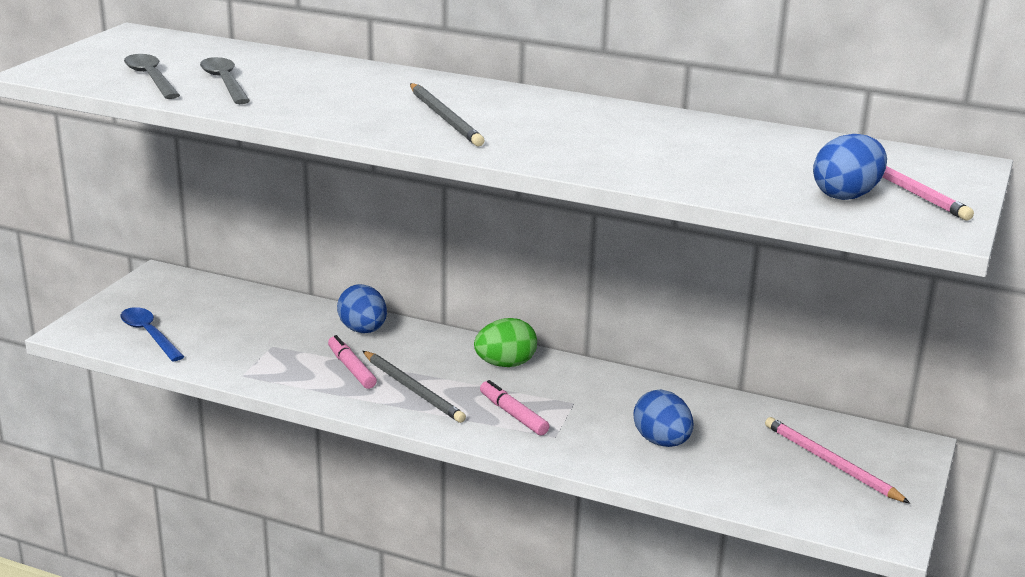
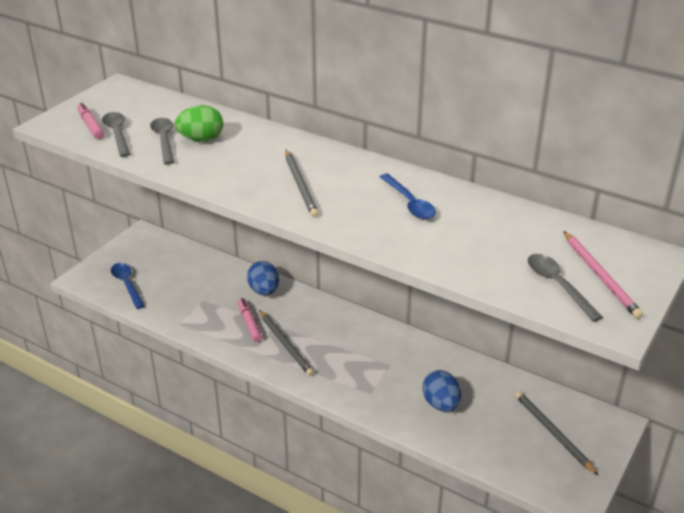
camera: 10 degrees right, 10 degrees up
(505, 364) = (351, 327): green egg -> green egg (201, 139)
(513, 414) = (346, 372): pink marker -> pink marker (90, 125)
(607, 129) = (409, 203): none -> blue spoon
(831, 463) = (553, 433): pink pencil -> grey pencil
(846, 195) = (558, 285): blue egg -> grey spoon

